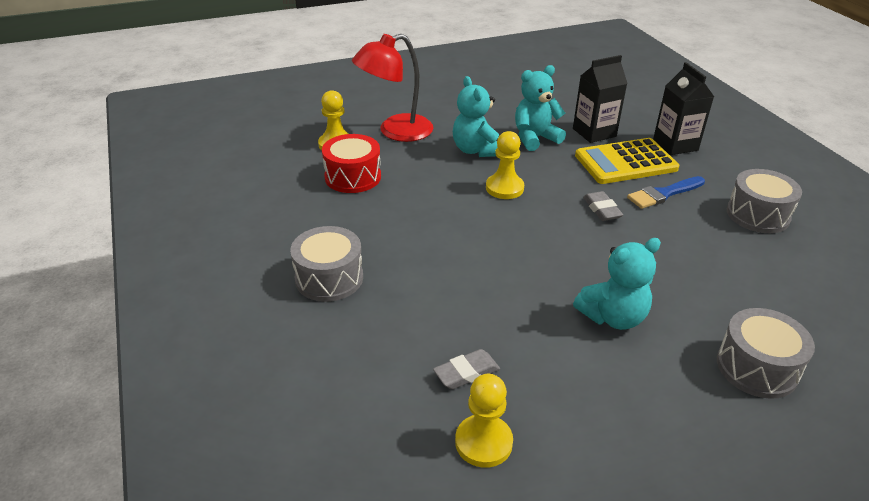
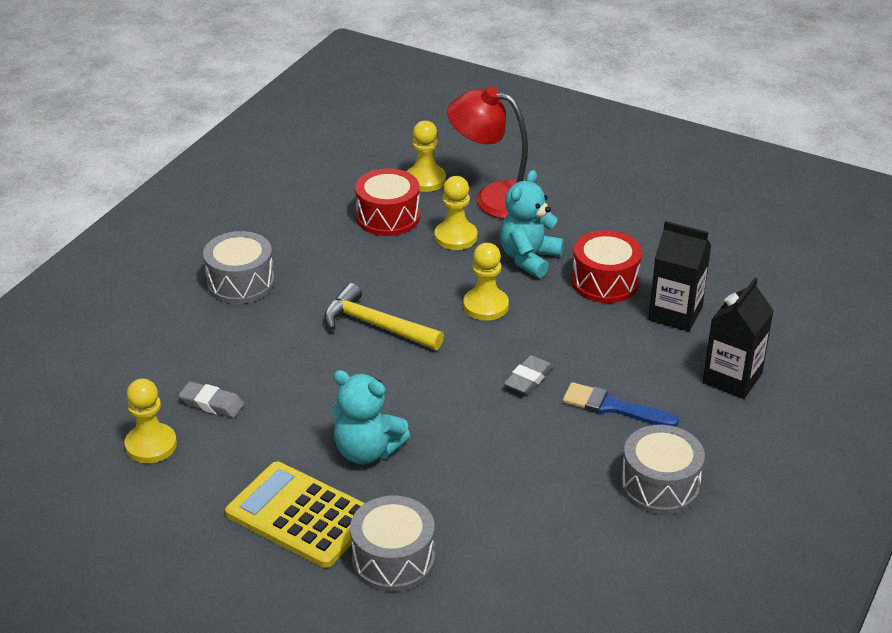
camera: 50 degrees right, 0 degrees up
(415, 163) = (455, 237): none -> yellow pawn
(469, 241) = (376, 325): none -> yellow hammer
(535, 138) = (605, 282): turquoise teddy bear -> red drum
(626, 162) = (642, 359): yellow calculator -> yellow calculator (300, 515)

